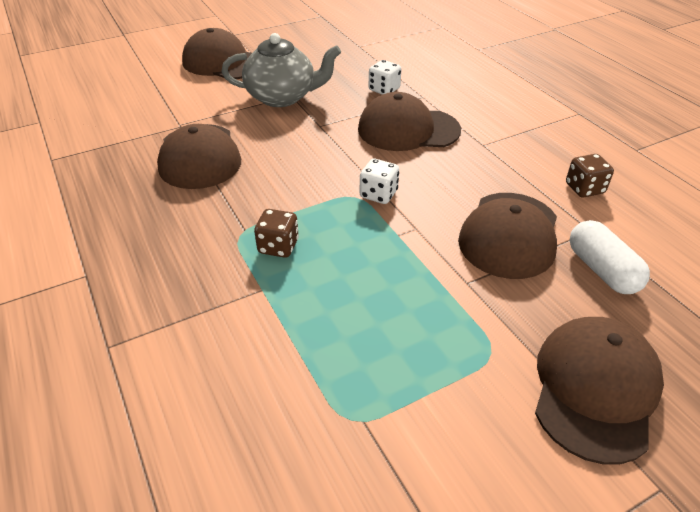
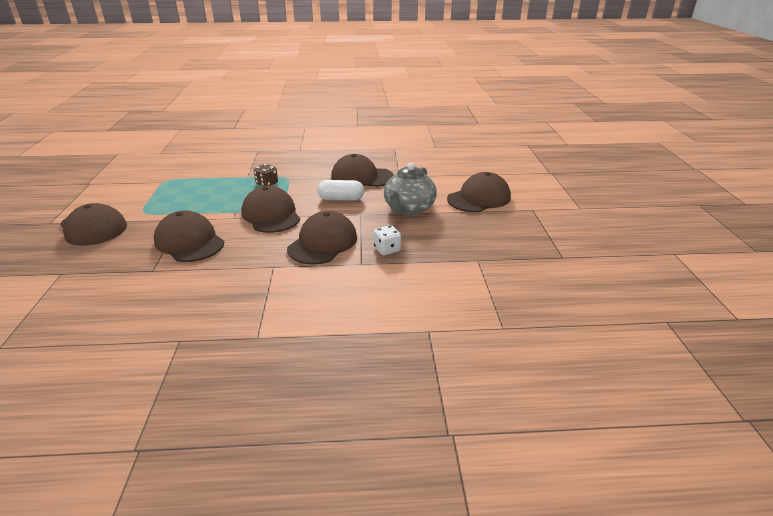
camera: 115 degrees right, 10 degrees down
(378, 194) = (271, 215): white dice -> brown cap
(584, 188) = (181, 287): brown dice -> none
(602, 270) = (128, 259): white capsule -> white capsule (341, 199)

